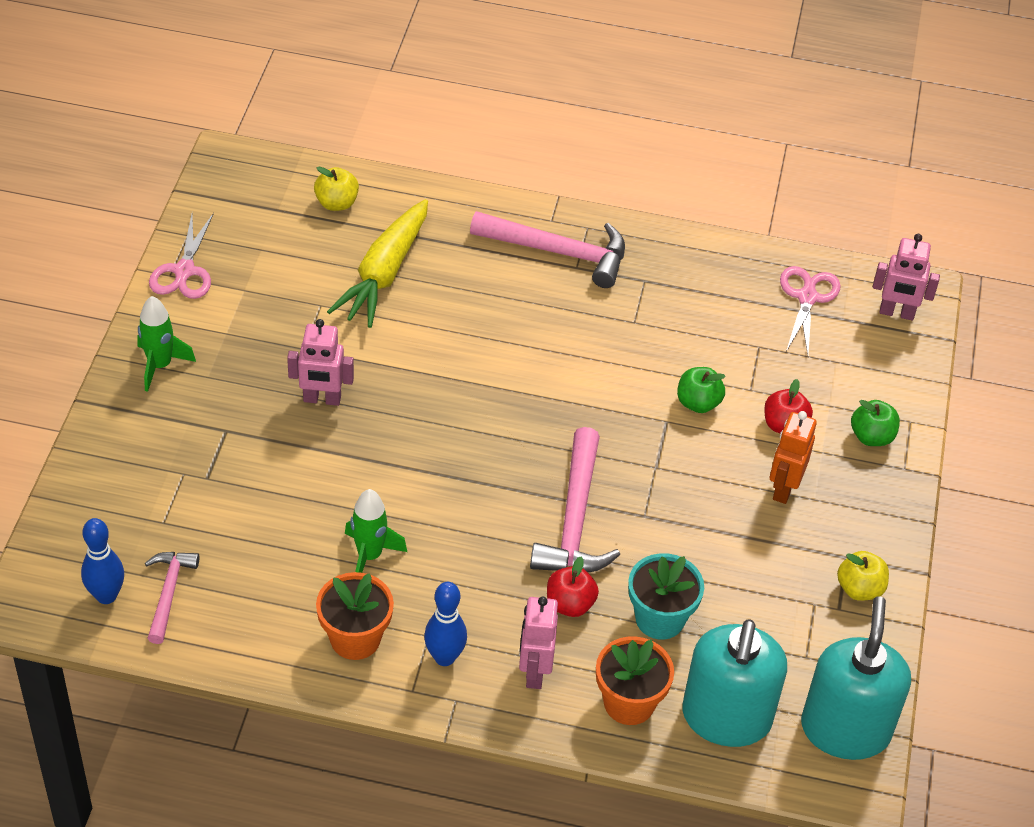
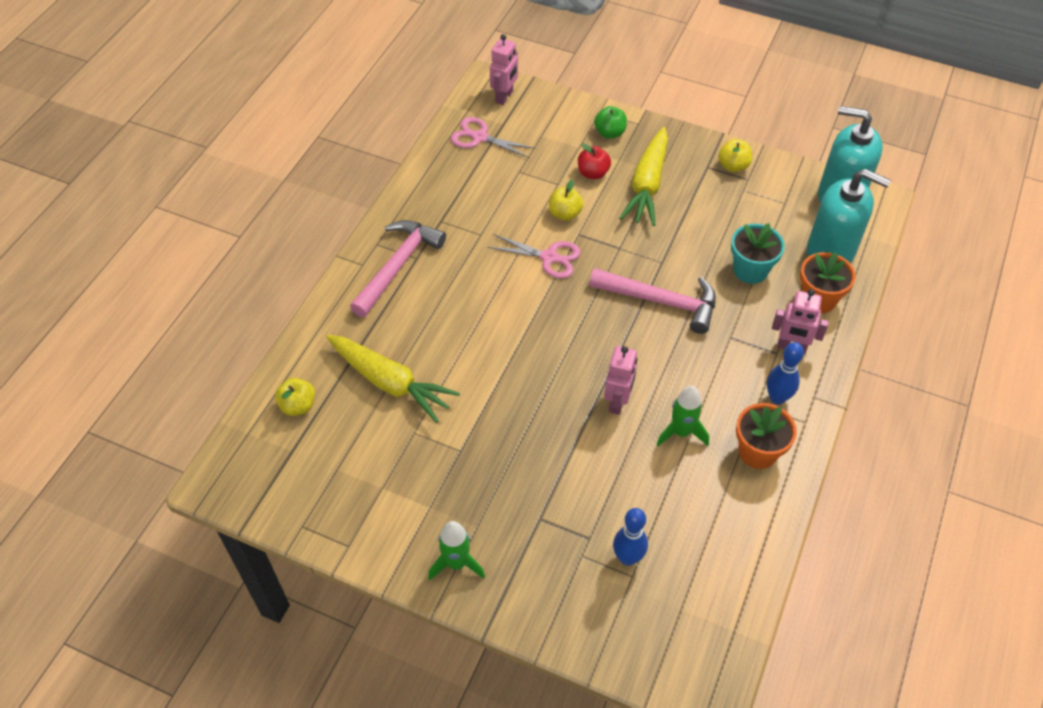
camera: 75 degrees left, 5 degrees up
(106, 595) = (705, 627): blue bowling pin -> blue bowling pin (627, 558)
(168, 593) = (706, 578): pink hammer -> none
(184, 271) = (346, 533): pink scissors -> pink scissors (549, 257)
(322, 399) = (518, 444): pink robot -> pink robot (618, 402)
(570, 604) = (735, 317): red apple -> none
(698, 403) = (565, 214): green apple -> yellow apple
(783, 488) = (647, 185): orange robot -> yellow carrot

